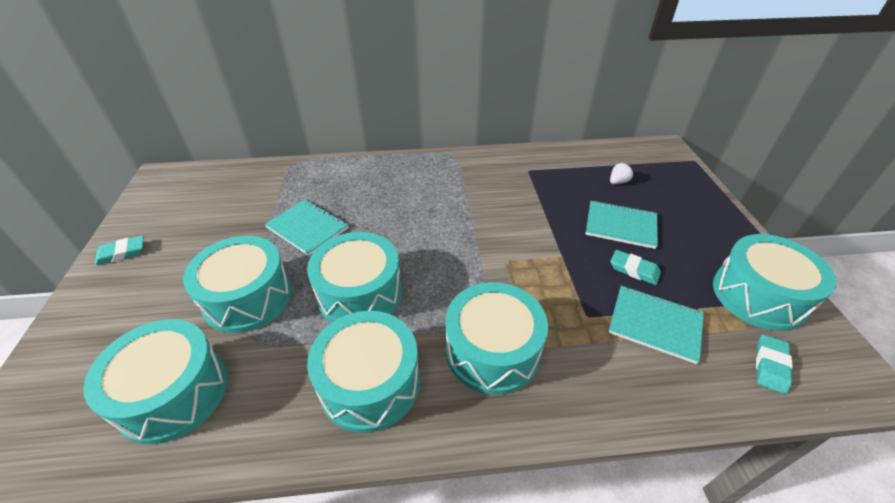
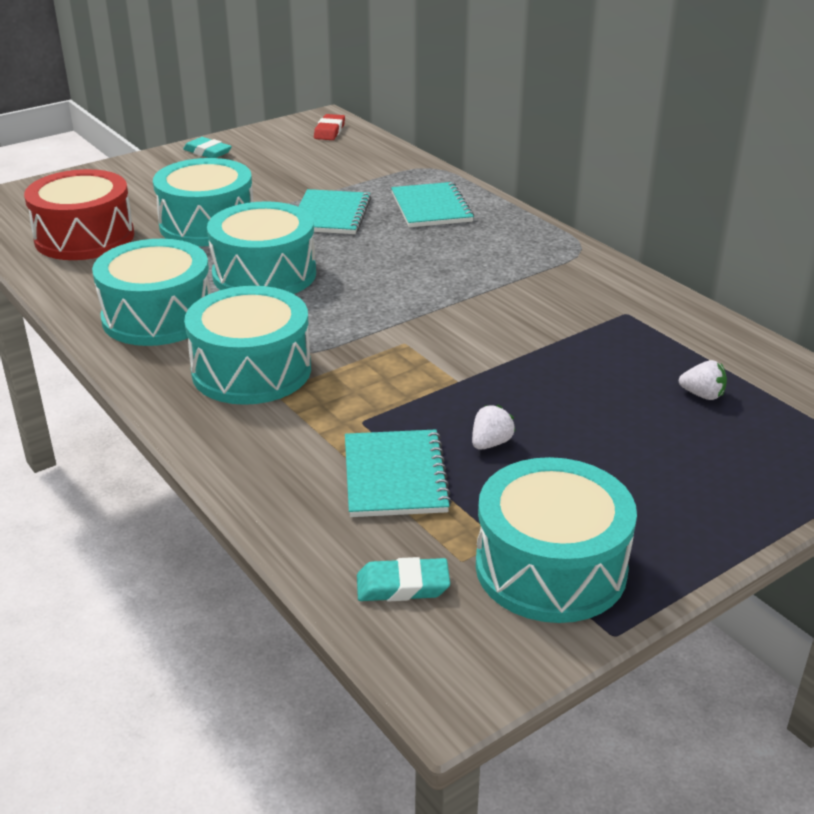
camera: 60 degrees right, 10 degrees down
(173, 393) = (84, 237): turquoise drum -> red drum
(182, 181) = (329, 131): none -> red eraser
(620, 226) = (583, 416): turquoise notebook -> turquoise notebook (431, 207)
(634, 270) = (490, 443): turquoise eraser -> white strawberry

